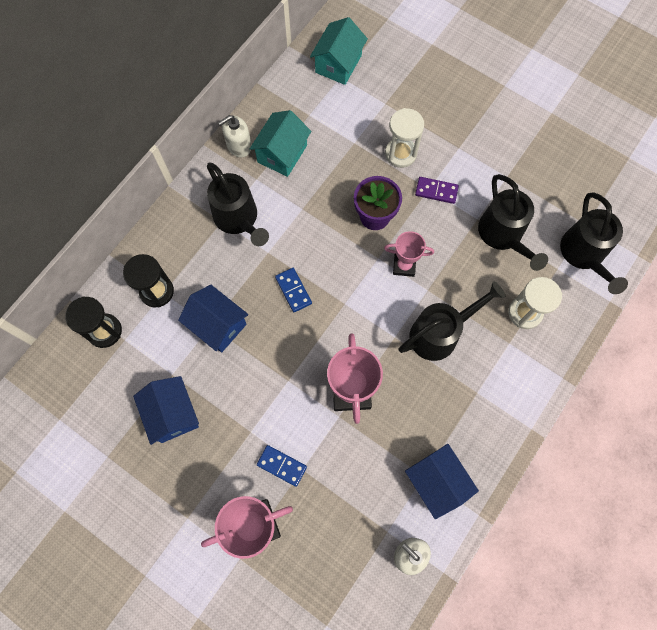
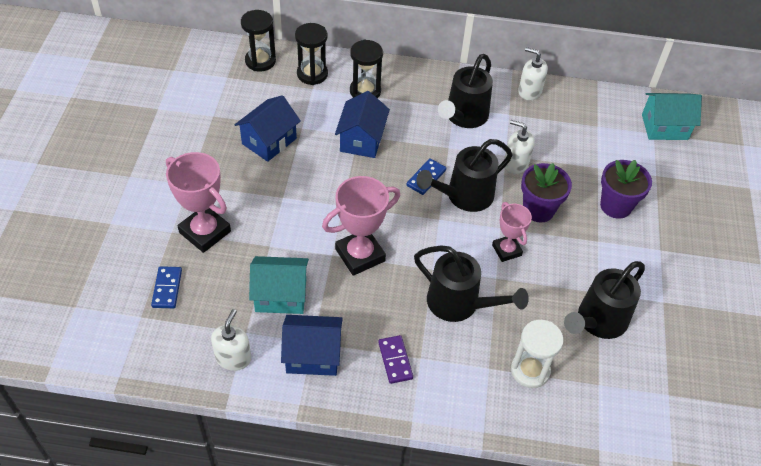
camera: 60 degrees right, 20 degrees down
(55, 375) = (260, 61): none -> black hourglass
(282, 153) = (546, 122): turquoise house -> turquoise house (281, 295)
(282, 465) = (265, 230): blue domino -> blue domino (167, 288)
(316, 206) = (515, 163): none -> white soap dispenser
(400, 153) = (615, 206): white hourglass -> purple flower pot
(436, 191) = (600, 248): purple domino -> purple domino (395, 360)
(436, 482) = (313, 355): blue house -> blue house turned 60 degrees clockwise
(584, 255) = (632, 405): black watering can -> black watering can (464, 196)

